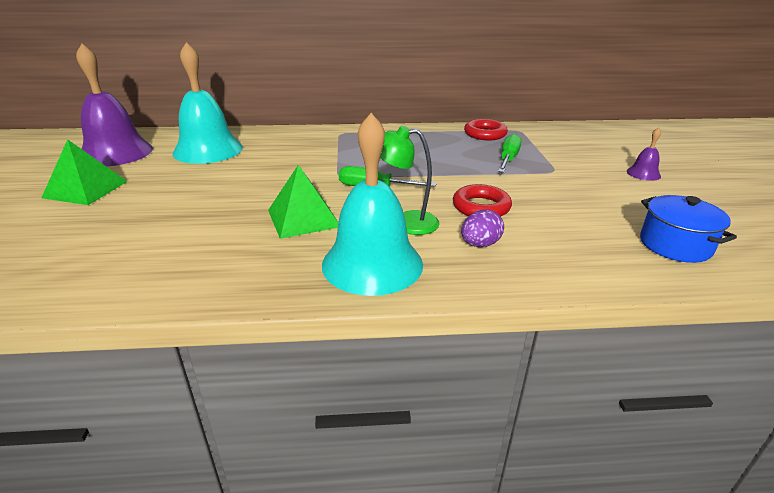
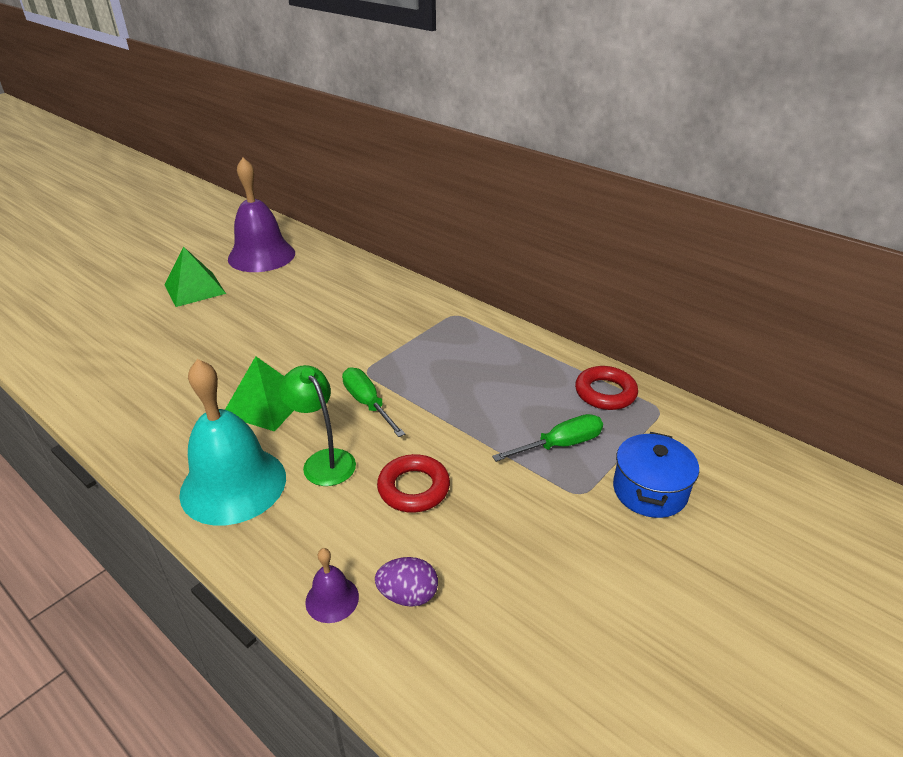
camera: 45 degrees right, 5 degrees up
(208, 150) = (321, 283): turquoise bell -> none
(480, 244) = (335, 528): purple egg -> purple egg (408, 595)
(643, 173) = (692, 573): purple bell -> purple bell (332, 599)
(675, 245) = (510, 683): blue pot -> blue pot (649, 491)

